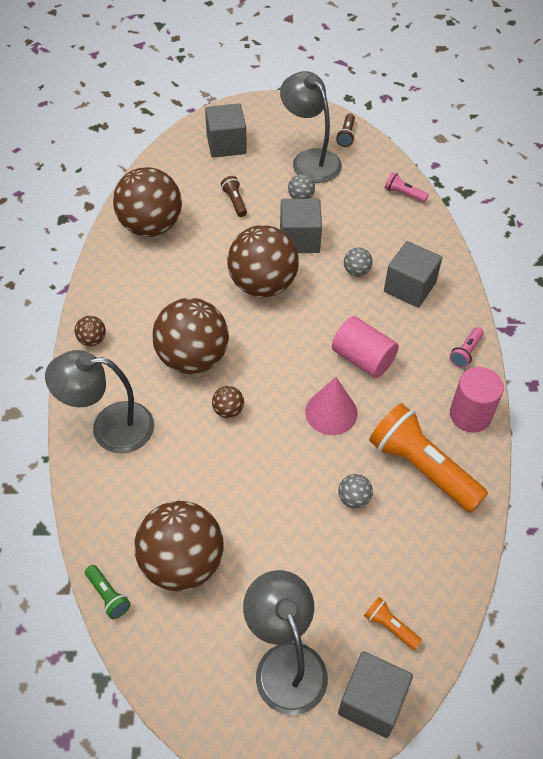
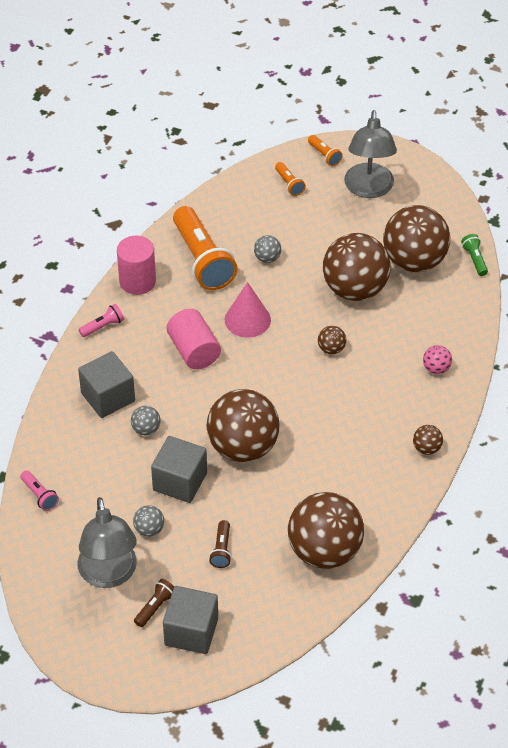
camera: 155 degrees left, 5 degrees down
(109, 427) = (436, 368): grey lamp -> pink ball
(192, 358) = (342, 401): brown ball -> brown ball (355, 289)
(346, 135) = (47, 593): brown flashlight -> brown flashlight (155, 607)
(372, 702) = (324, 155): grey cube -> orange flashlight

